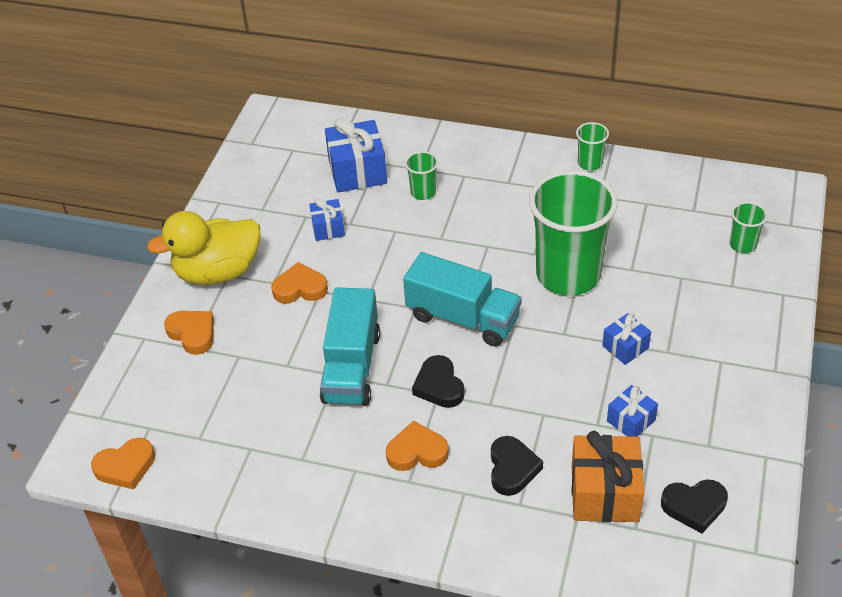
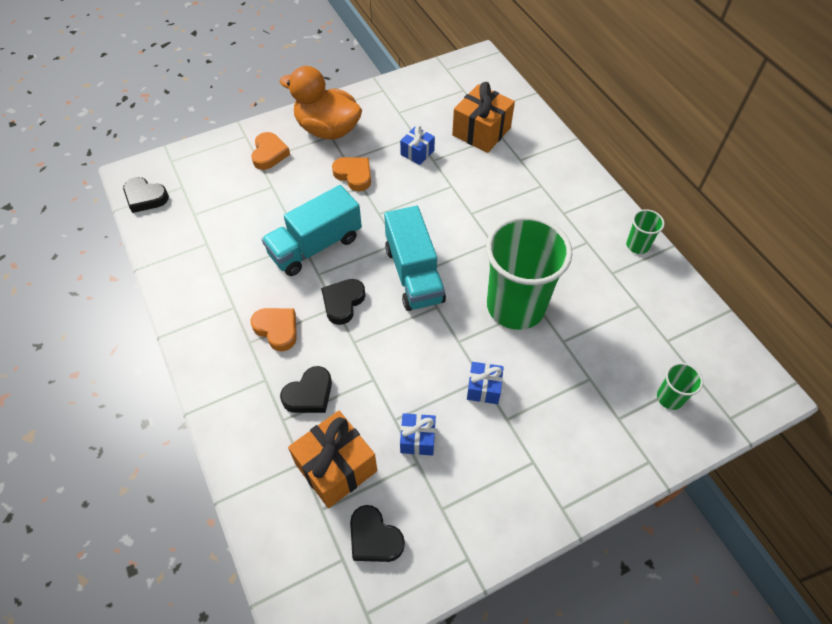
camera: 45 degrees right, 10 degrees up
(125, 466) = (145, 197): orange heart -> black heart
(218, 272) = (327, 129): yellow duck -> orange duck
(357, 171) = (481, 131): blue gift -> orange gift
(423, 192) = (501, 176): green cup -> none

